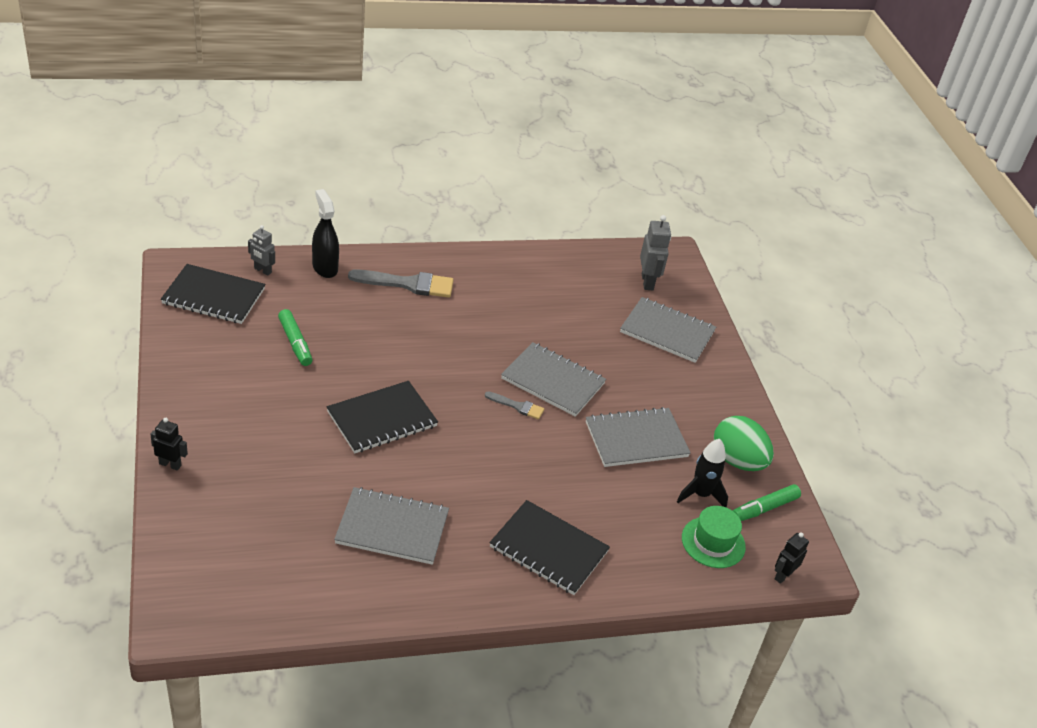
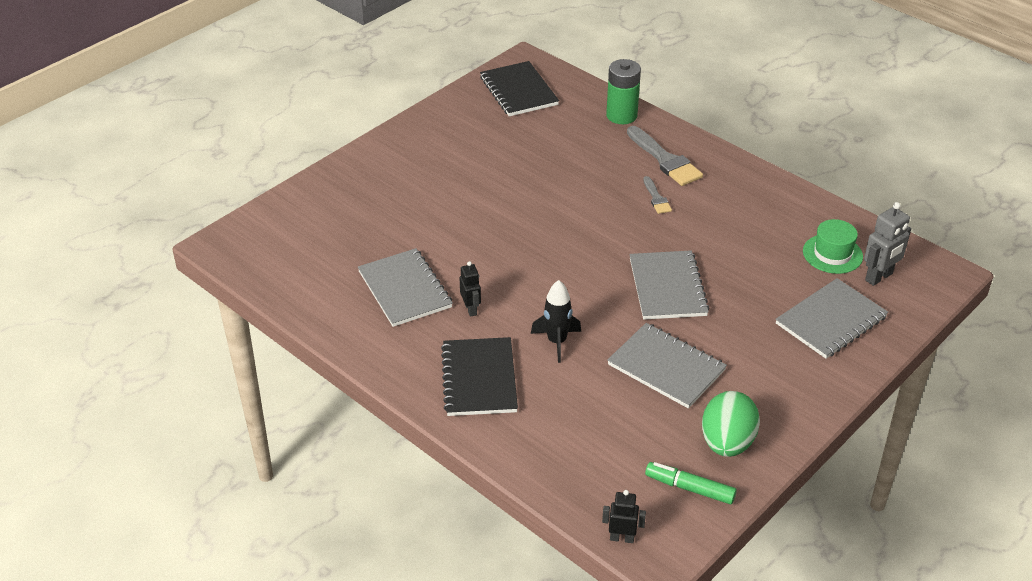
camera: 60 degrees right, 0 degrees up
(170, 464) = (343, 166): black robot -> black robot (471, 309)
(262, 270) = (575, 94): grey robot -> none
(295, 343) = (524, 148): green marker -> none
(325, 267) = (621, 115): black spray bottle -> green battery
(382, 419) = (504, 227): black notebook -> none
(517, 406) = (611, 283): grey brush -> grey brush (656, 198)
(667, 332) = (831, 321): grey notebook -> grey notebook turned 60 degrees clockwise
(700, 494) = (653, 438): black rocket -> black rocket (557, 342)
(713, 542) = (605, 472): green hat -> green hat (832, 254)

